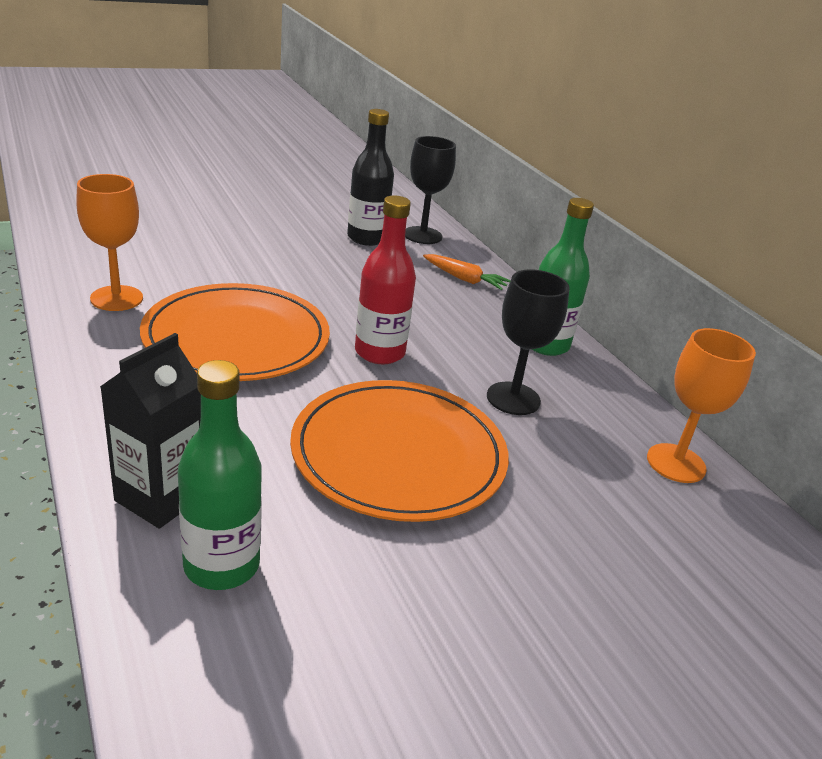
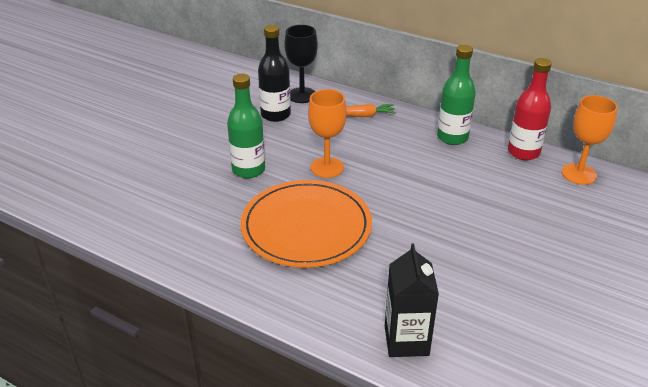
camera: 30 degrees left, 5 degrees up
(116, 298) = (202, 242): orange goblet -> orange goblet (327, 167)
(221, 565) = (478, 353): green bottle -> green bottle (248, 170)
(379, 352) = (386, 191): red bottle -> red bottle (523, 152)
(399, 454) = (471, 245): orange plate -> none
(513, 398) = (478, 180): black goblet -> none

